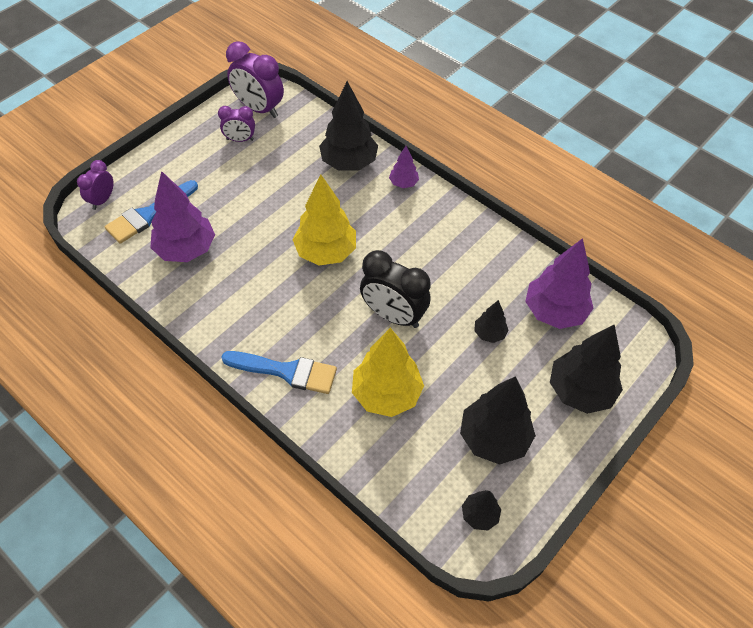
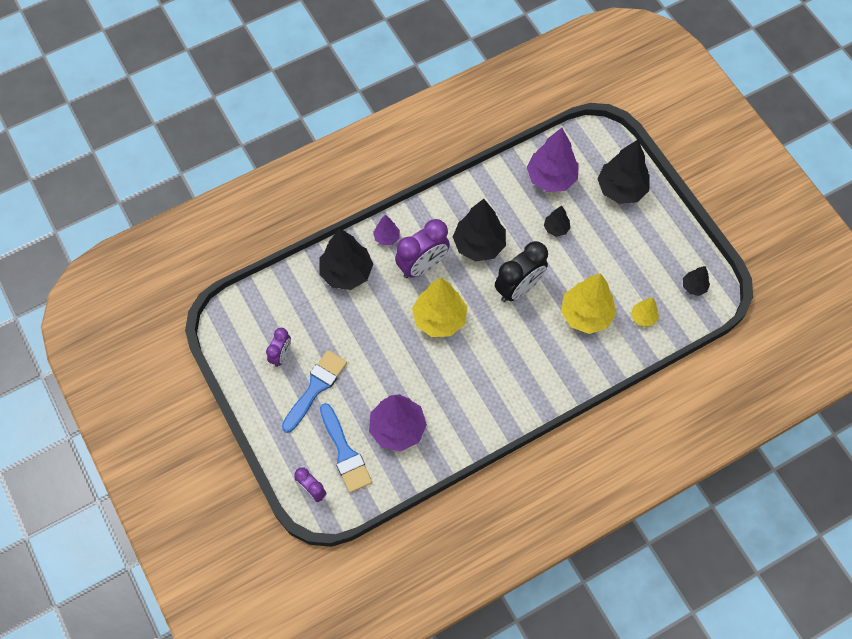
camera: 70 degrees left, 10 degrees up
(259, 108) = (246, 329): purple clock -> purple clock (422, 265)
(286, 371) = (545, 379): blue brush -> blue brush (316, 387)
(408, 461) = (643, 317): none -> yellow tree
(493, 438) = (641, 257): black tree -> black tree (479, 245)

